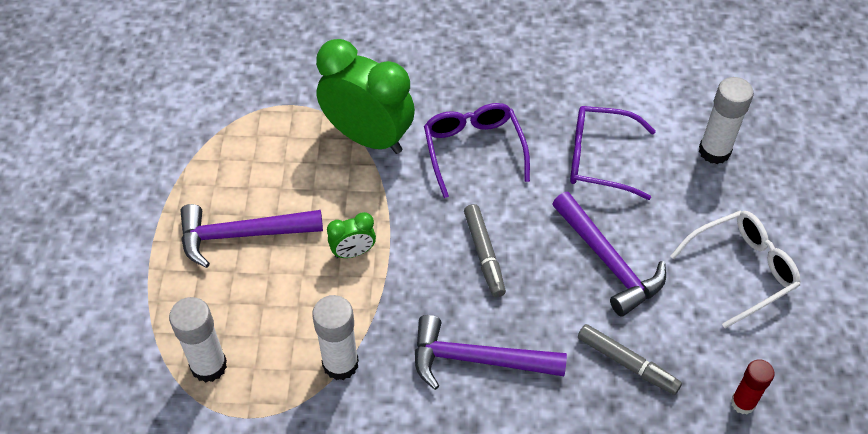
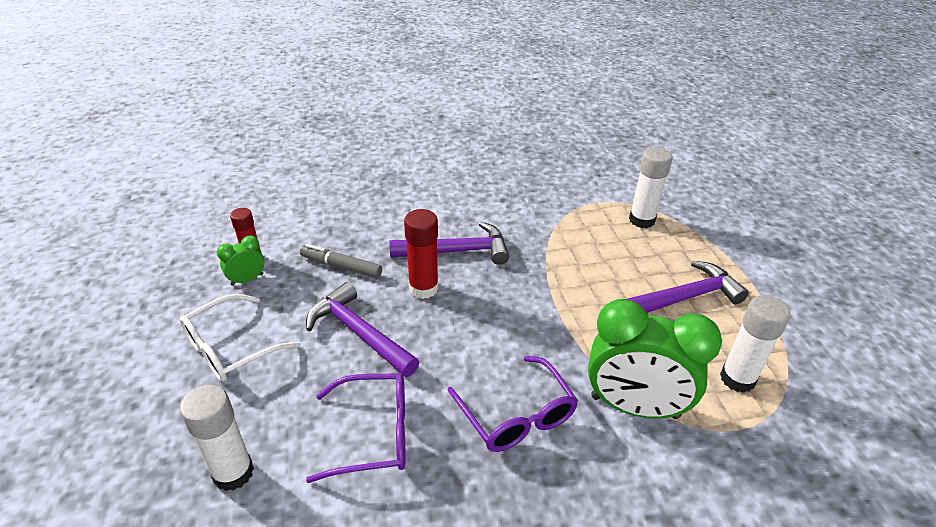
camera: 165 degrees right, 15 degrees down
(340, 364) = (554, 234): white glue stick -> white glue stick (737, 379)
(353, 252) = (586, 301): green clock -> green clock (247, 279)
(484, 254) = (473, 319): grey marker -> none
(530, 307) = (423, 288): none -> red glue stick

